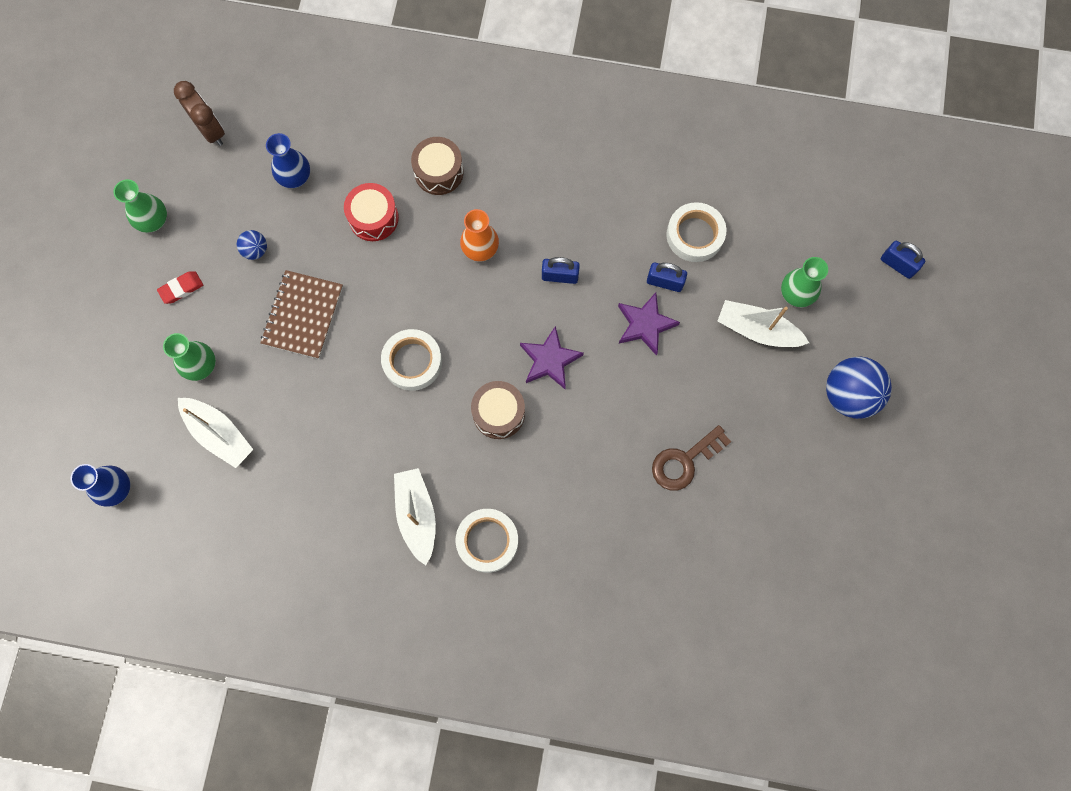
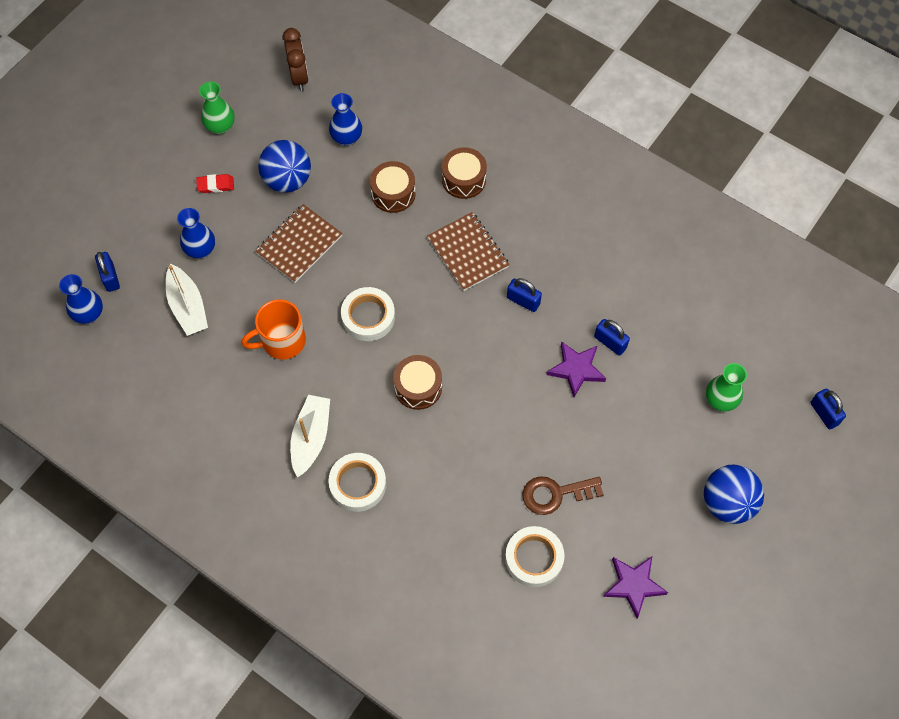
camera: 25 degrees right, 10 degrees down
(119, 439) = (110, 277): none -> blue padlock
(201, 366) = (200, 249): green vase -> blue vase
(255, 250) = (287, 180): blue ball -> blue ball, size x2.01
(336, 427) = (282, 341): none -> orange mug
(373, 218) = (393, 193): red drum -> brown drum
(480, 249) = (467, 252): orange vase -> brown notebook
(550, 360) = (481, 363): purple star -> purple star (634, 585)
(695, 235) = (654, 315): white tape -> white tape (534, 558)
(757, 330) = (671, 414): white boat -> none

